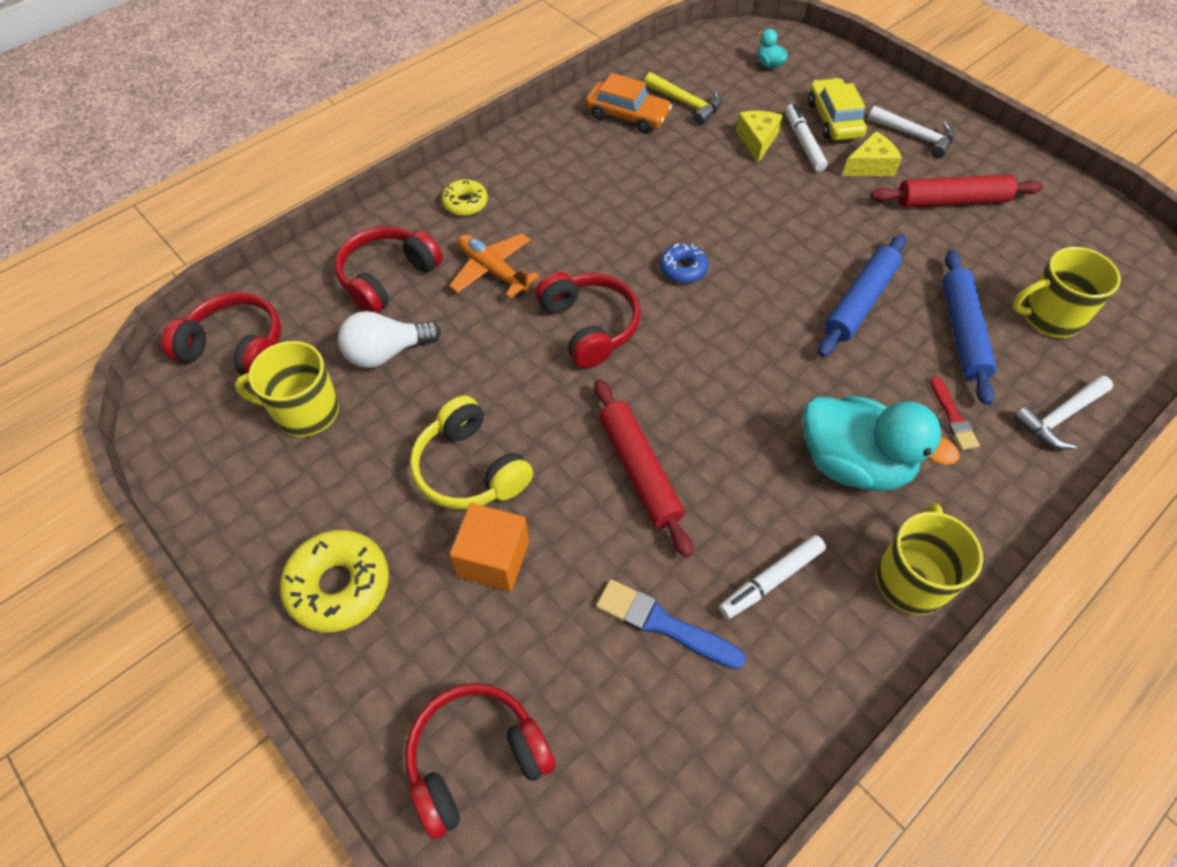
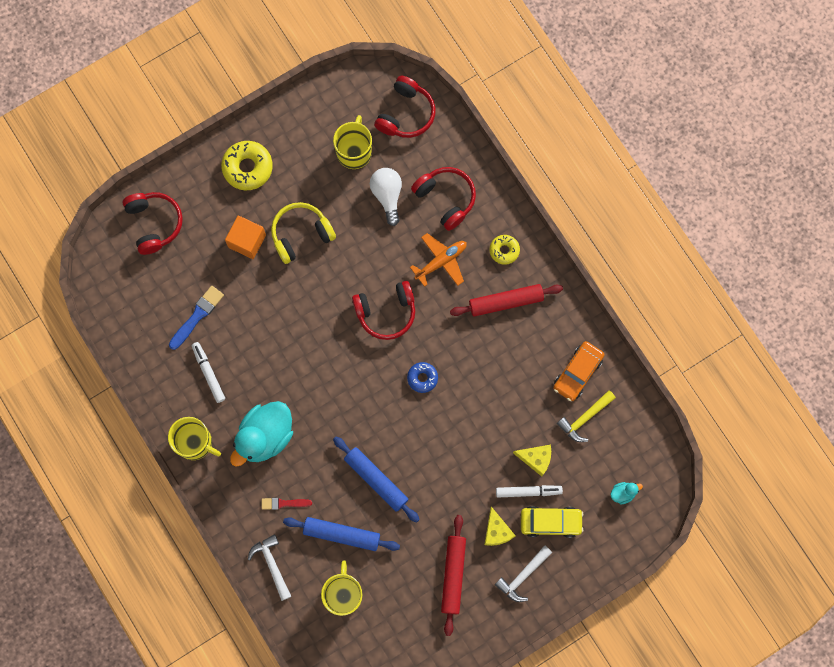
camera: 100 degrees right, 20 degrees up
(639, 471) = (283, 321): red rolling pin -> red rolling pin (506, 302)

